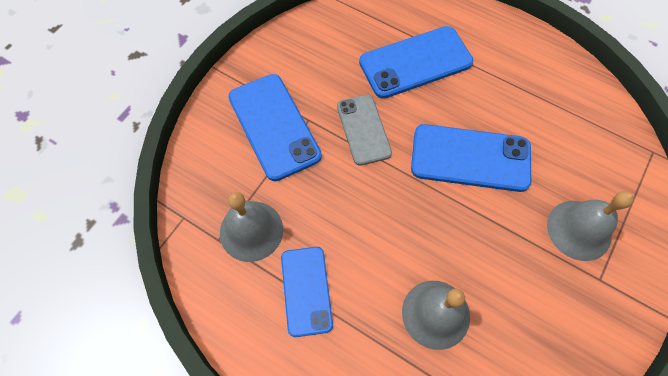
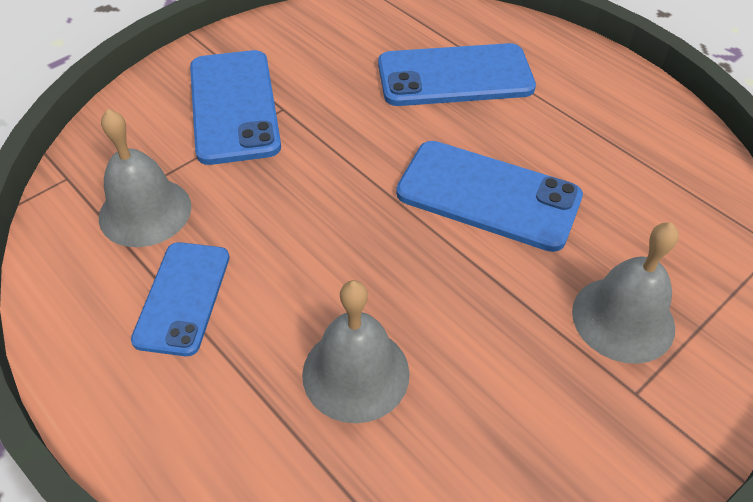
camera: 15 degrees right, 15 degrees down
(363, 129) = (351, 133): grey phone -> none

